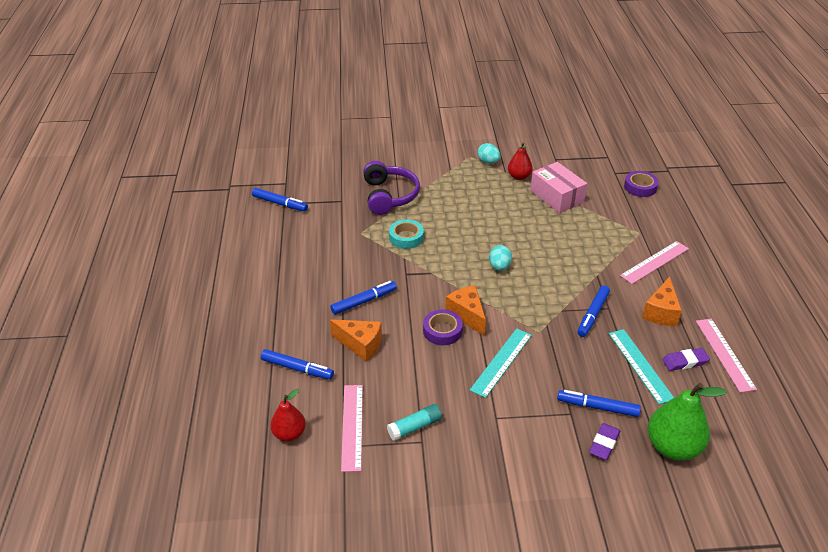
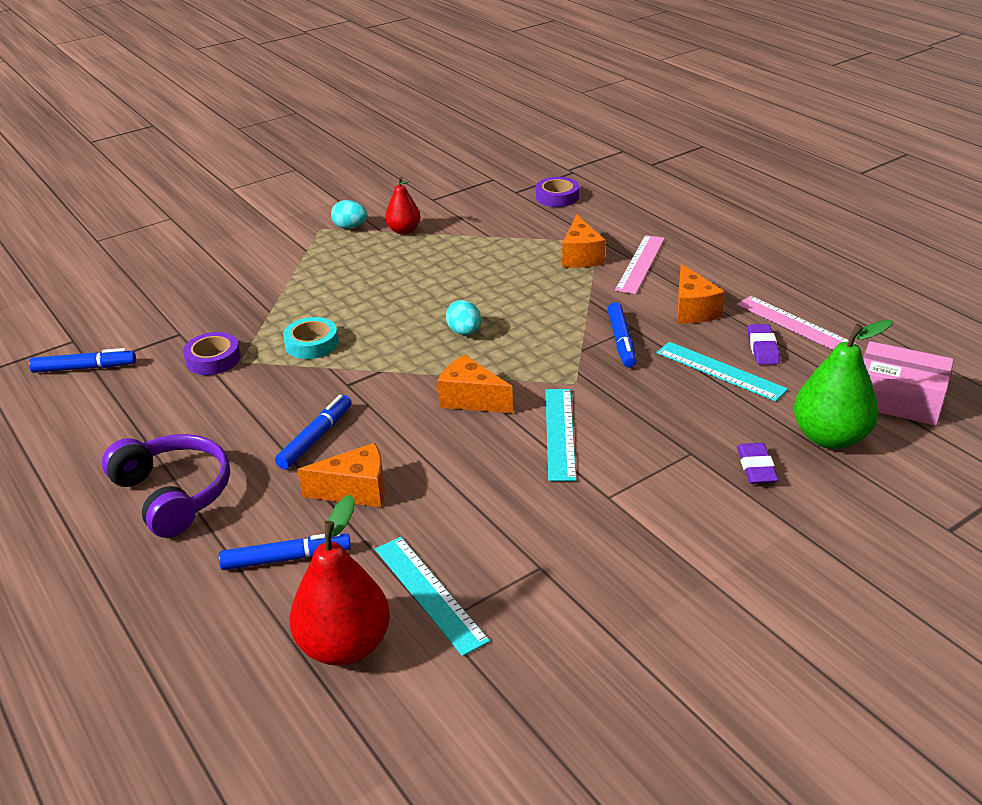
camera: 30 degrees left, 5 degrees down
(289, 434) = (345, 646): red pear -> red pear, size x1.67
(352, 426) = (429, 593): pink ruler -> turquoise ruler
(389, 196) = (246, 305): purple headphones -> purple headphones (174, 494)
(415, 427) = (516, 554): turquoise glue stick -> none
(442, 331) = (454, 429): purple tape -> purple tape (213, 359)
(556, 196) = (469, 236): pink box -> pink box (898, 400)
(597, 407) = (714, 433): blue marker -> none
(618, 240) = (581, 256): none -> orange cheese
(685, 362) = (762, 348): purple eraser -> purple eraser turned 45 degrees counterclockwise

